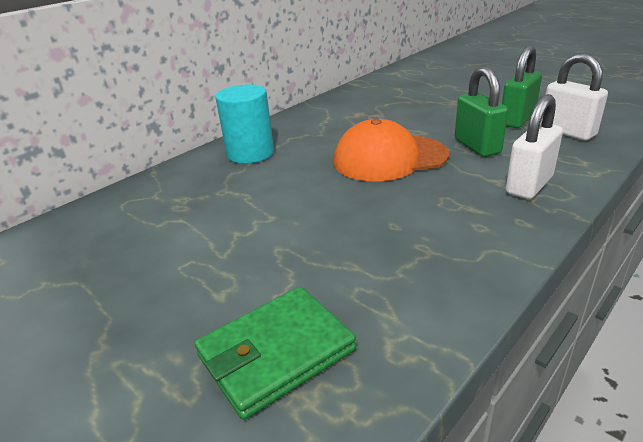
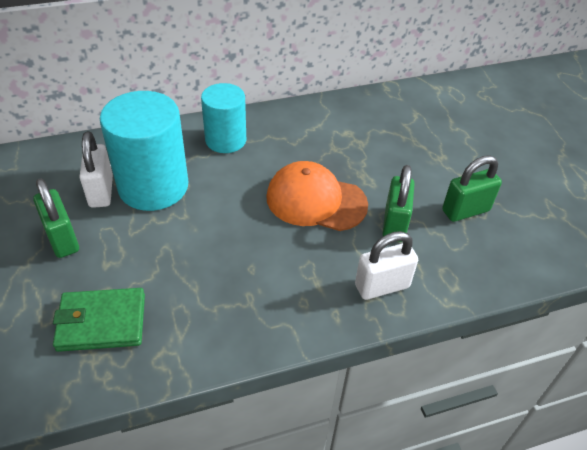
camera: 25 degrees right, 15 degrees up
(133, 297) = (62, 239): none -> green padlock
(208, 209) = (153, 186): none -> turquoise cylinder
(567, 132) = (487, 248): white padlock -> white padlock (101, 191)

